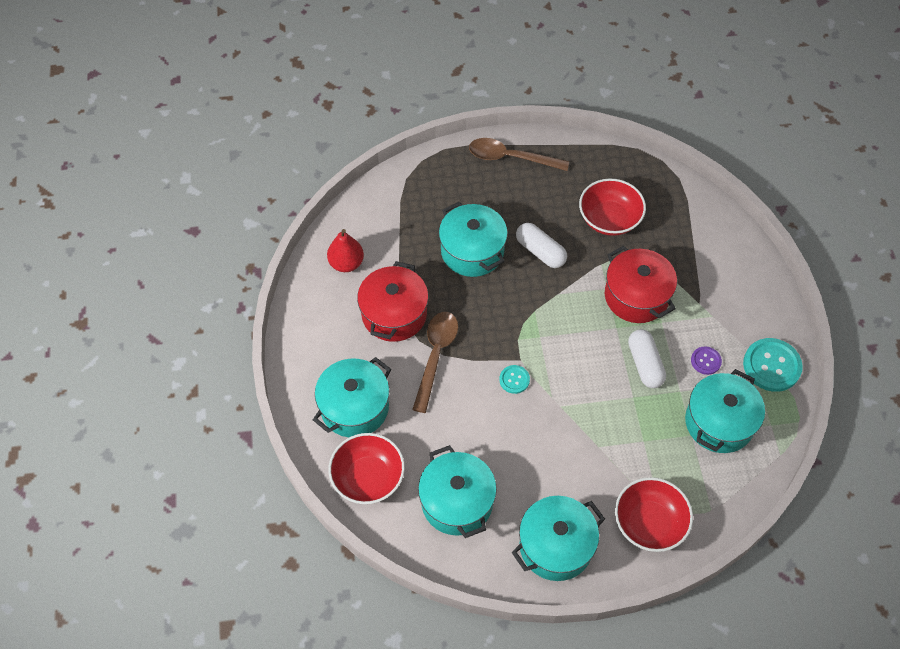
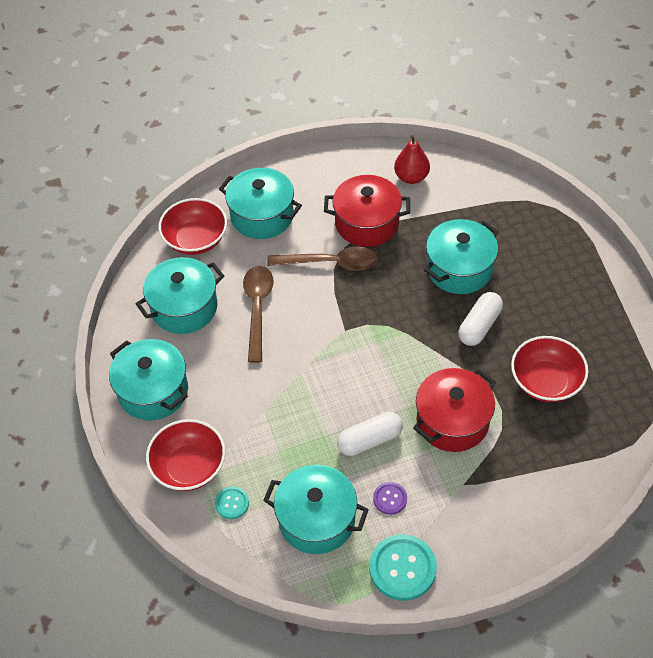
camera: 80 degrees right, 5 degrees down
(510, 157) = (591, 279): brown spoon -> brown spoon (257, 308)
(514, 380) = (321, 329): turquoise button -> turquoise button (232, 503)

